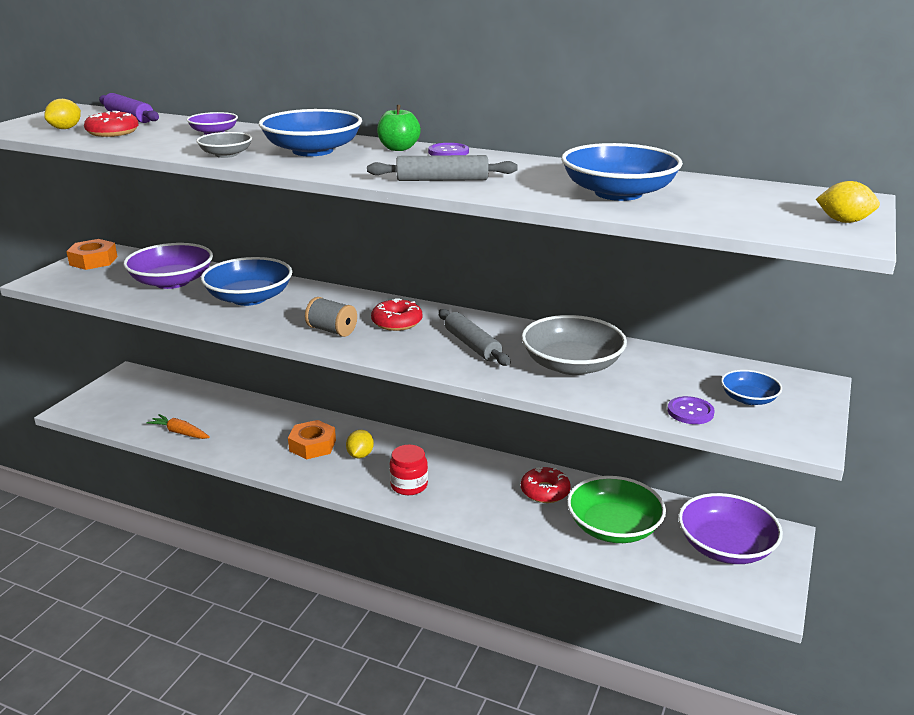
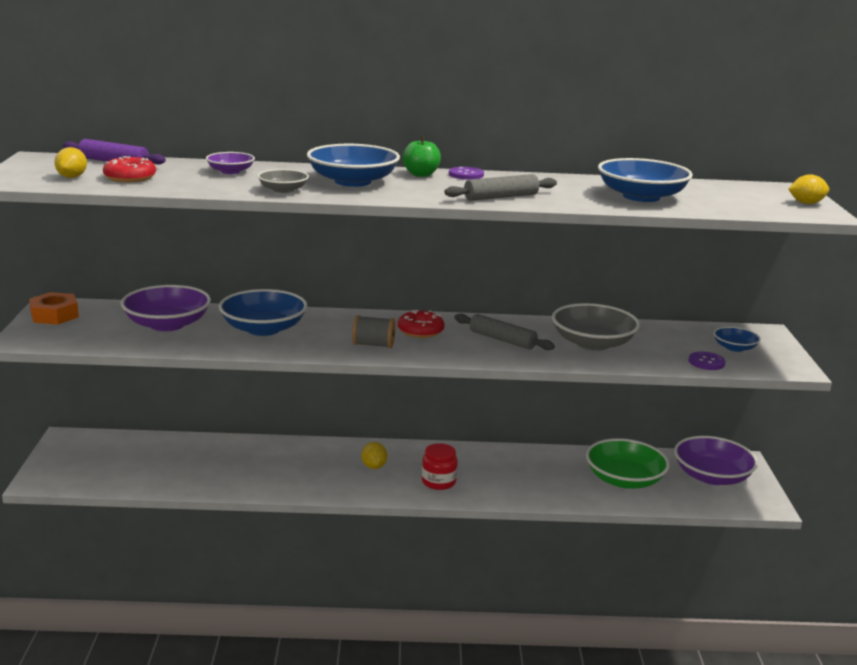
camera: 25 degrees left, 5 degrees down
(180, 432) = (181, 480): orange carrot -> none
(312, 445) = (322, 467): orange nut -> none
(545, 491) = (552, 464): red donut -> none

